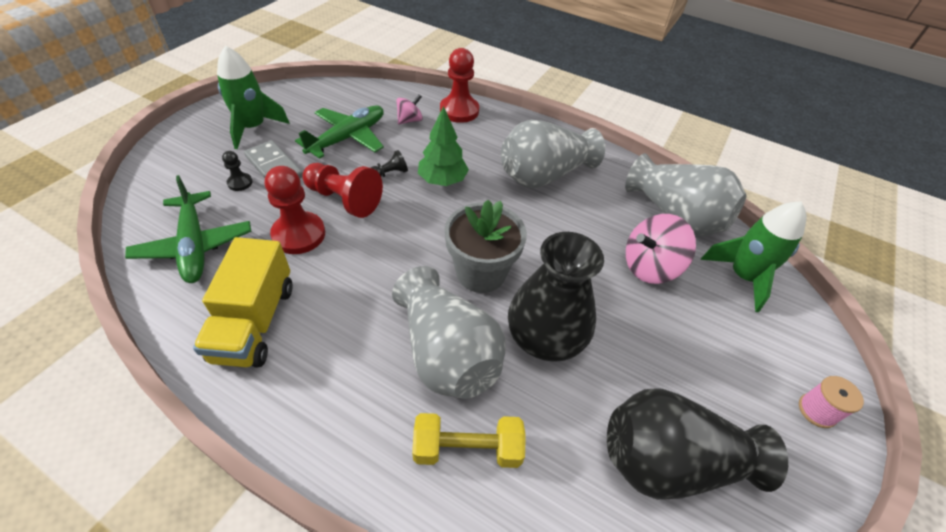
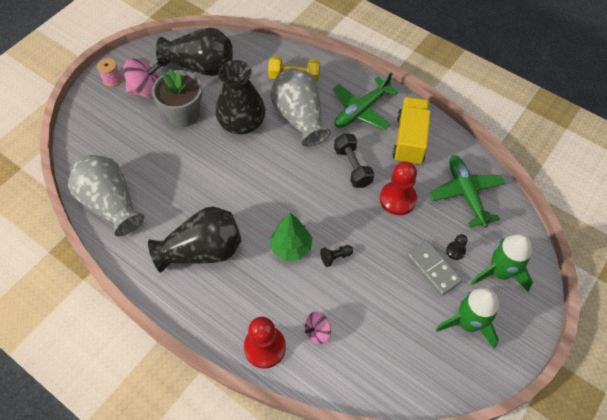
camera: 170 degrees left, 10 degrees up
(344, 199) = (370, 230): red pawn -> none
(347, 138) = (376, 305): green plane -> green plane (361, 110)
(359, 274) = (352, 167): none -> black dumbbell
(481, 273) = (273, 164): grey flower pot -> grey flower pot (183, 114)
(544, 175) = (203, 250): grey vase -> black vase
(649, 266) = (156, 162): pink spinning top -> pink spinning top (146, 90)
(742, 276) = (96, 152): green rocket -> green rocket (499, 272)

